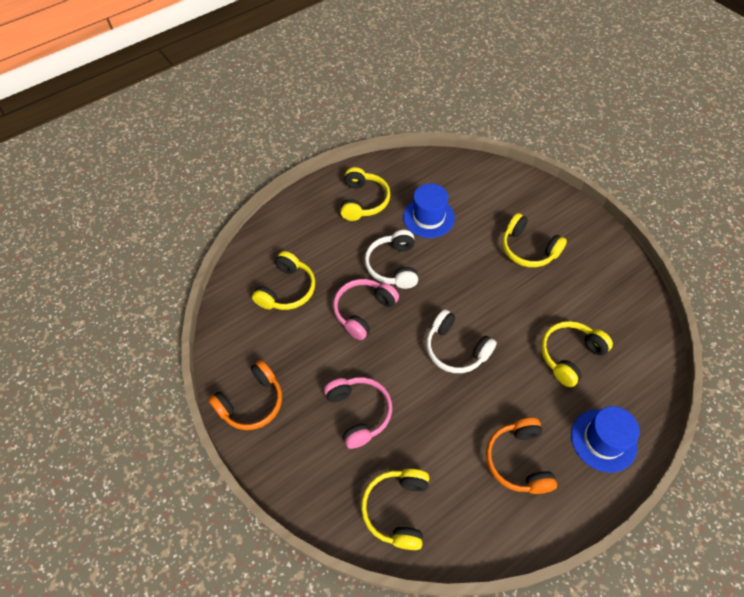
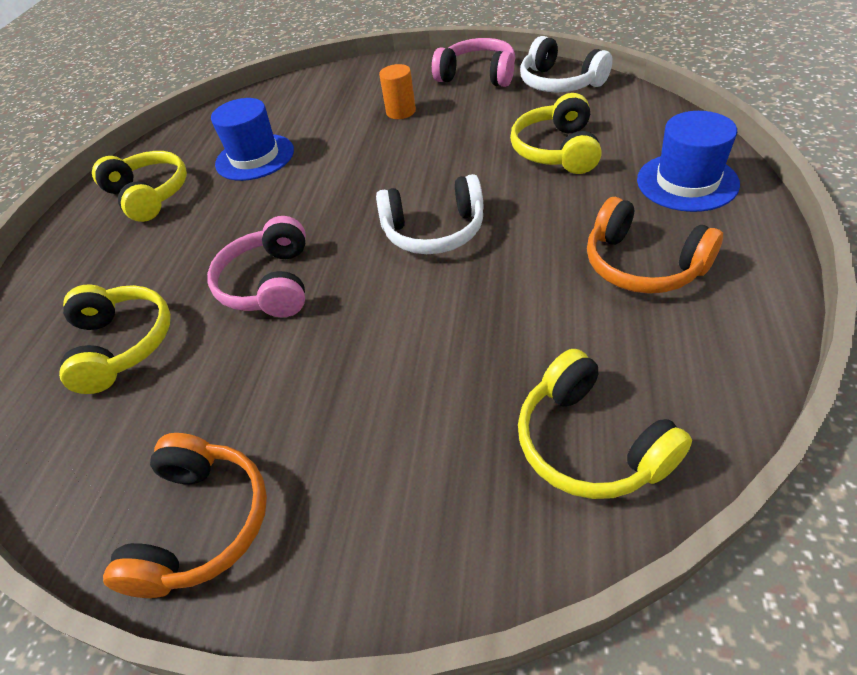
camera: 40 degrees left, 10 degrees down
(359, 413) = (394, 386): pink headphones -> pink headphones (477, 75)
(393, 266) = (260, 219): white headphones -> white headphones (560, 83)
(528, 249) = (401, 111): yellow headphones -> orange cylinder

